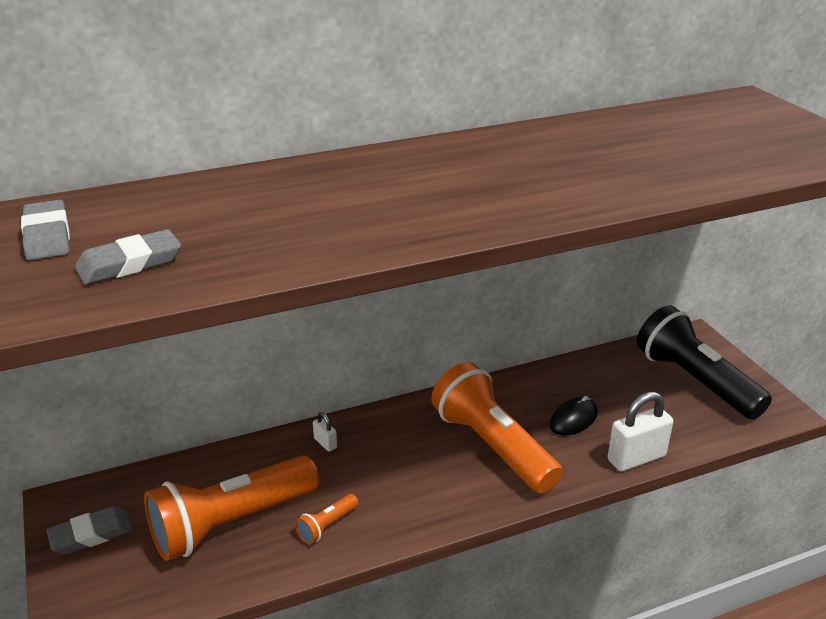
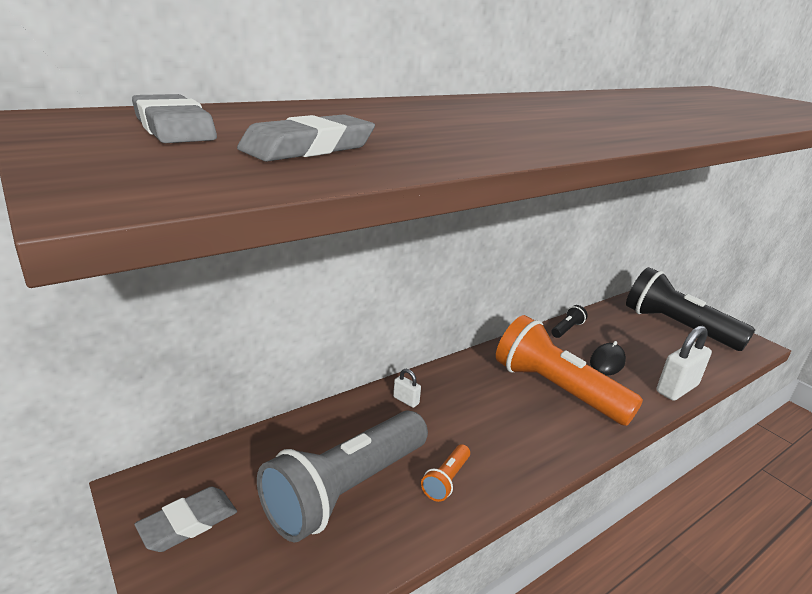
camera: 15 degrees left, 5 degrees down
(231, 523) = (346, 490): orange flashlight -> grey flashlight
(550, 374) = (567, 329): none -> black flashlight

